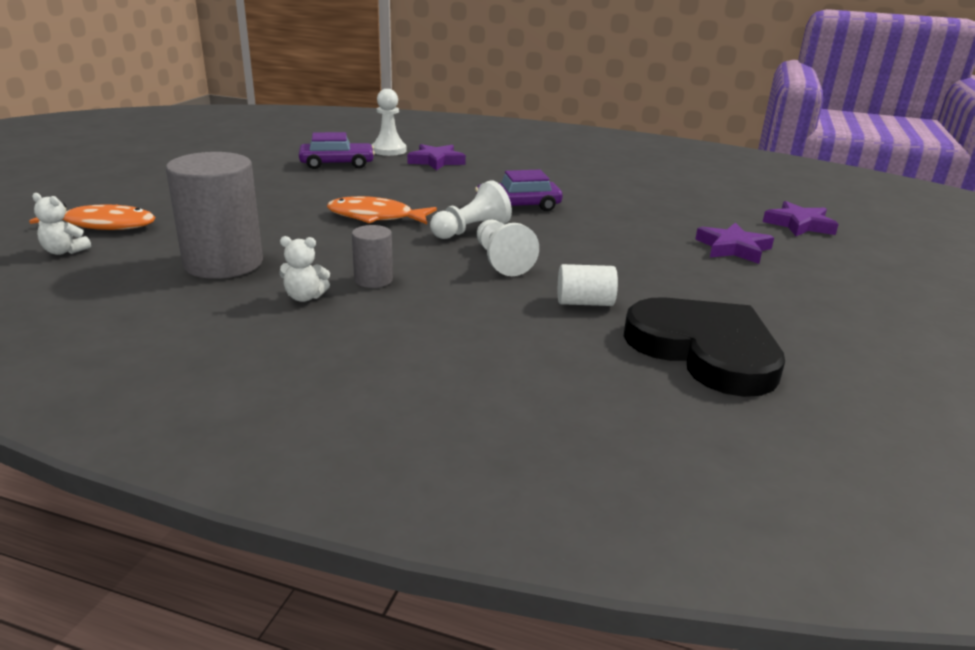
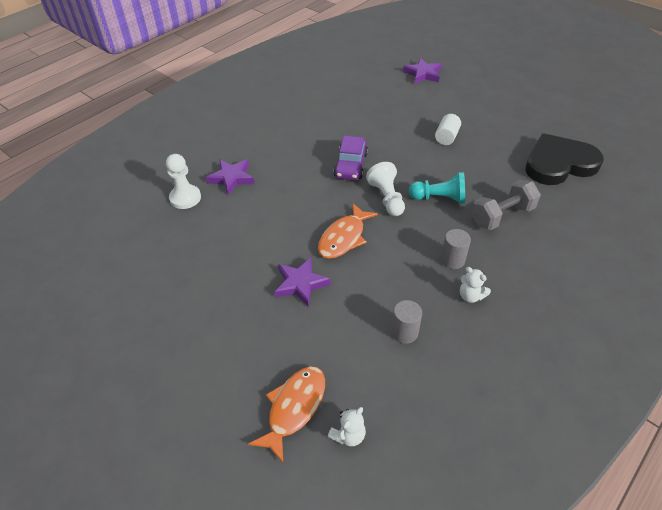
camera: 65 degrees left, 20 degrees up
(223, 263) = (404, 332): grey cylinder -> grey cylinder, size x0.49
(305, 297) = (470, 296): white teddy bear -> white teddy bear turned 105 degrees clockwise
(337, 164) = (205, 236): purple car -> none
(501, 261) = (439, 198): white pawn -> turquoise pawn
(501, 307) = (502, 216): none -> grey dumbbell
(584, 302) = (502, 184): white cylinder -> white cylinder (446, 137)
(733, 248) = (448, 109): purple star -> purple star (300, 284)

